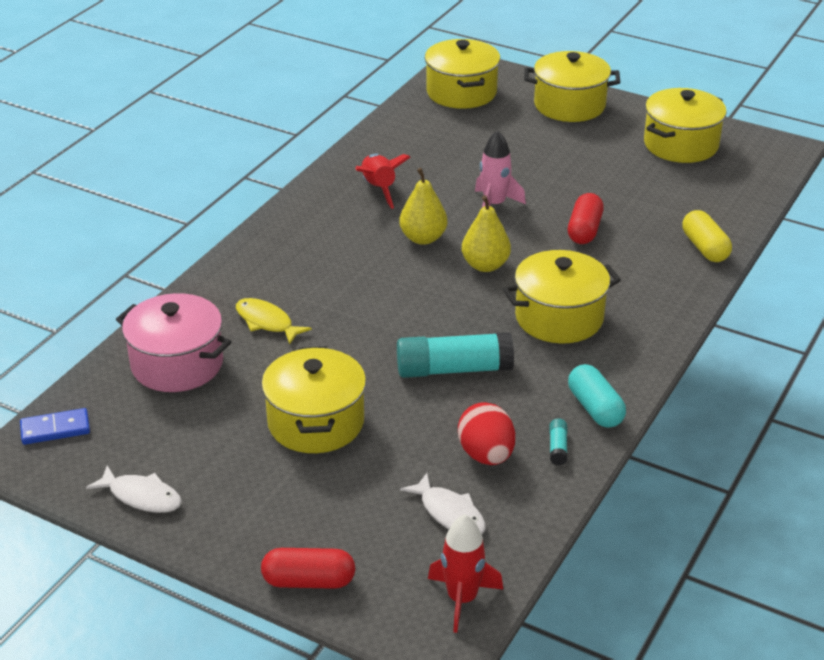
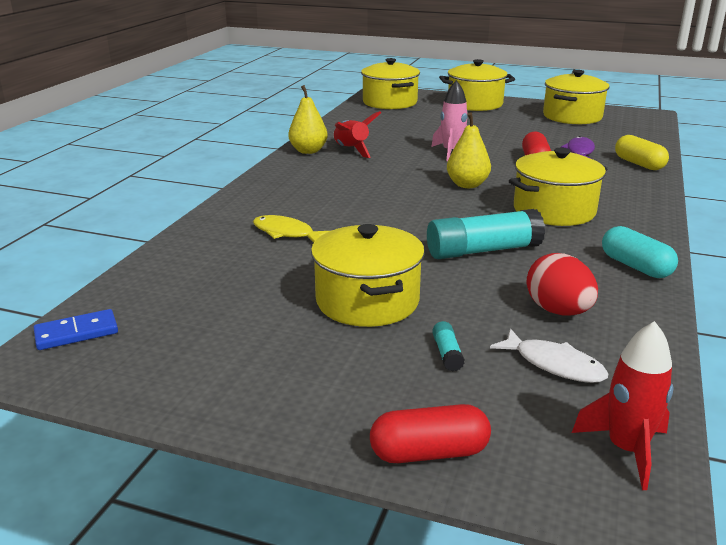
camera: 10 degrees left, 10 degrees down
(141, 496) = (190, 386): white fish -> none
(177, 364) = (205, 269): pink pot -> none
(423, 238) = (404, 173): yellow pear -> yellow pear (308, 151)
(558, 447) = (624, 298): turquoise glue stick -> turquoise glue stick (447, 354)
(647, 218) = (579, 152): none -> purple fish

